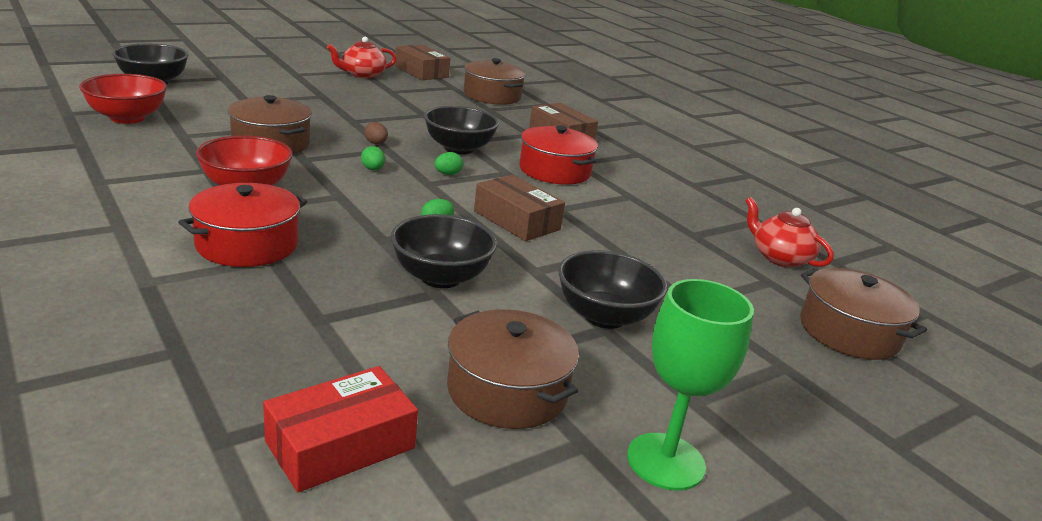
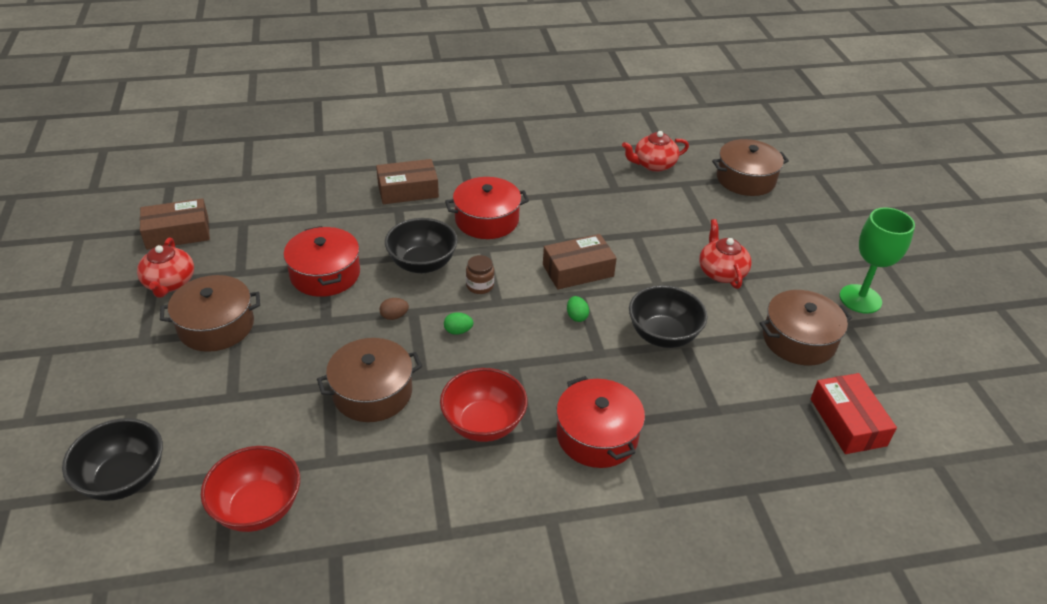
camera: 65 degrees left, 15 degrees up
(412, 116) = (325, 274): none -> red pot
(447, 174) = (480, 286): green egg -> brown jar
(492, 96) = (281, 202): brown pot -> brown pot (216, 326)
(604, 316) = (721, 272): black bowl -> red teapot

